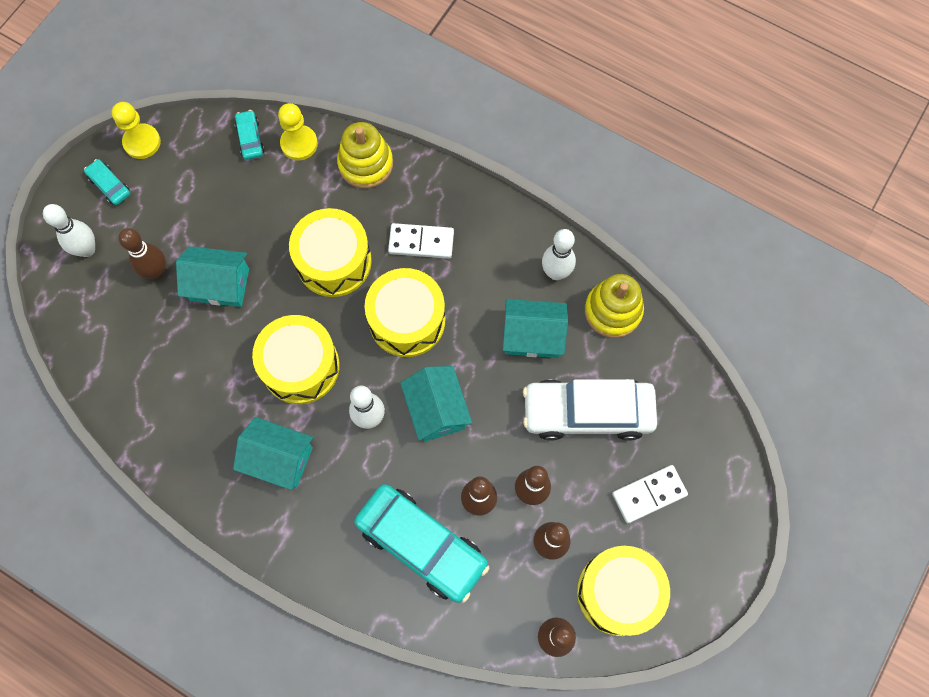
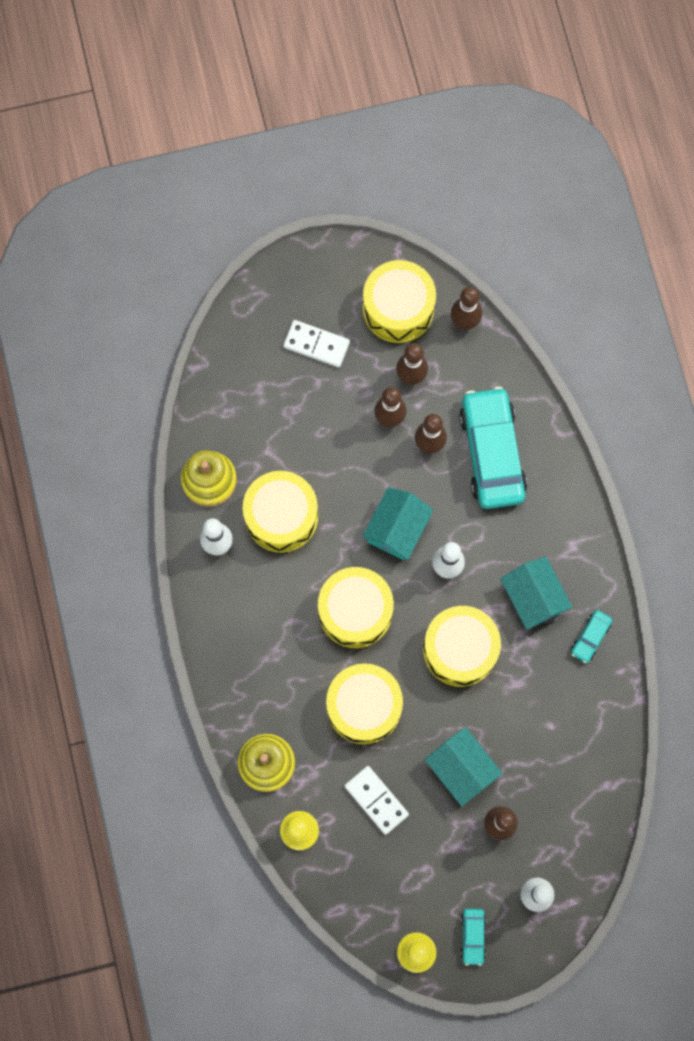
camera: 135 degrees left, 5 degrees up
(250, 138) = (331, 872): turquoise car -> turquoise car (590, 637)
(421, 242) = (288, 660): white domino -> white domino (376, 800)
(532, 336) = (281, 516): turquoise house -> yellow drum
(587, 412) = (300, 431): white car -> none

